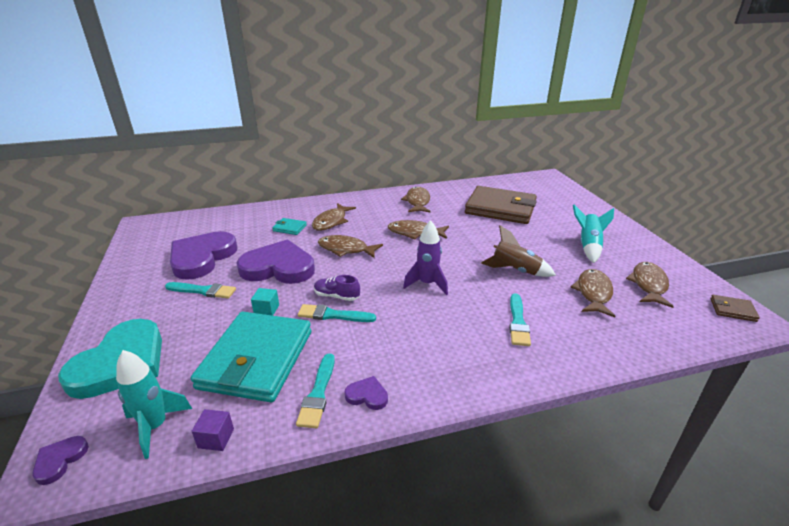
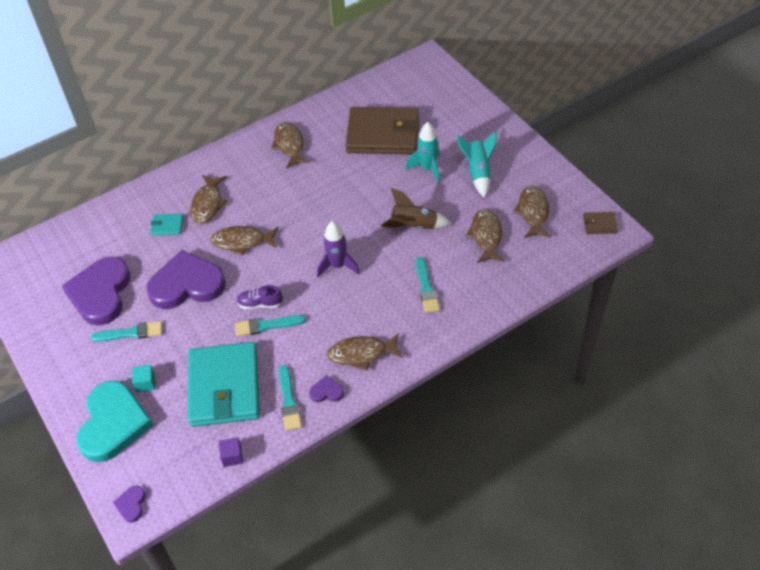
camera: 15 degrees left, 20 degrees up
(155, 426) = (182, 462): turquoise rocket -> turquoise rocket (427, 168)
(266, 309) = (204, 337): turquoise cube -> turquoise cube (145, 383)
(415, 233) = (303, 198): brown fish -> brown fish (361, 354)

